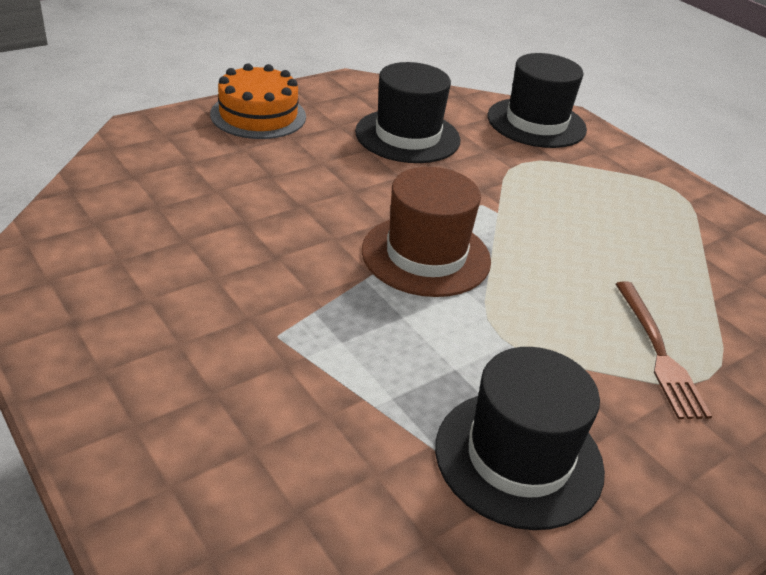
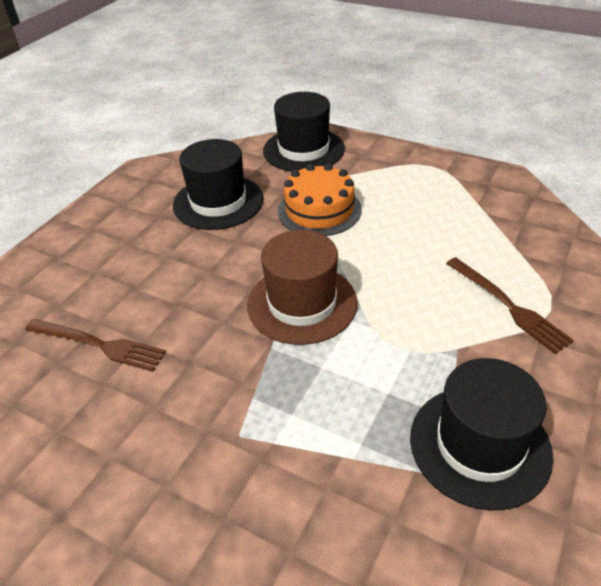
camera: 20 degrees left, 5 degrees up
(203, 208) = (98, 344): none -> brown fork
(258, 115) = (86, 234): orange cake -> orange cake (319, 210)

